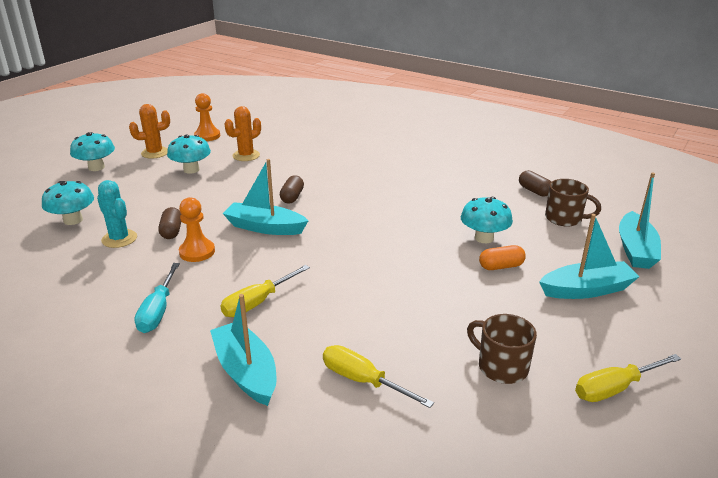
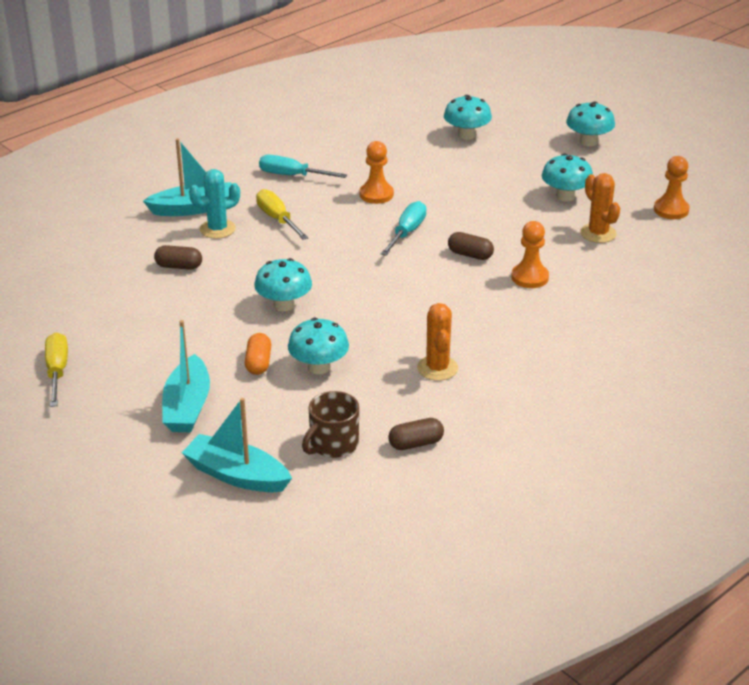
camera: 105 degrees right, 5 degrees up
(119, 239) = (419, 158): turquoise cactus -> turquoise cactus (217, 229)
(155, 153) = (622, 175): orange cactus -> orange cactus (437, 368)
(172, 231) = (422, 183): brown capsule -> brown capsule (179, 266)
(265, 227) = (407, 232): turquoise boat -> turquoise screwdriver
(315, 173) = (529, 277): none -> orange pawn
(362, 381) = (150, 255): yellow screwdriver -> none
(410, 269) = (284, 305): none -> turquoise mushroom
(501, 367) = (120, 321): brown mug -> none

